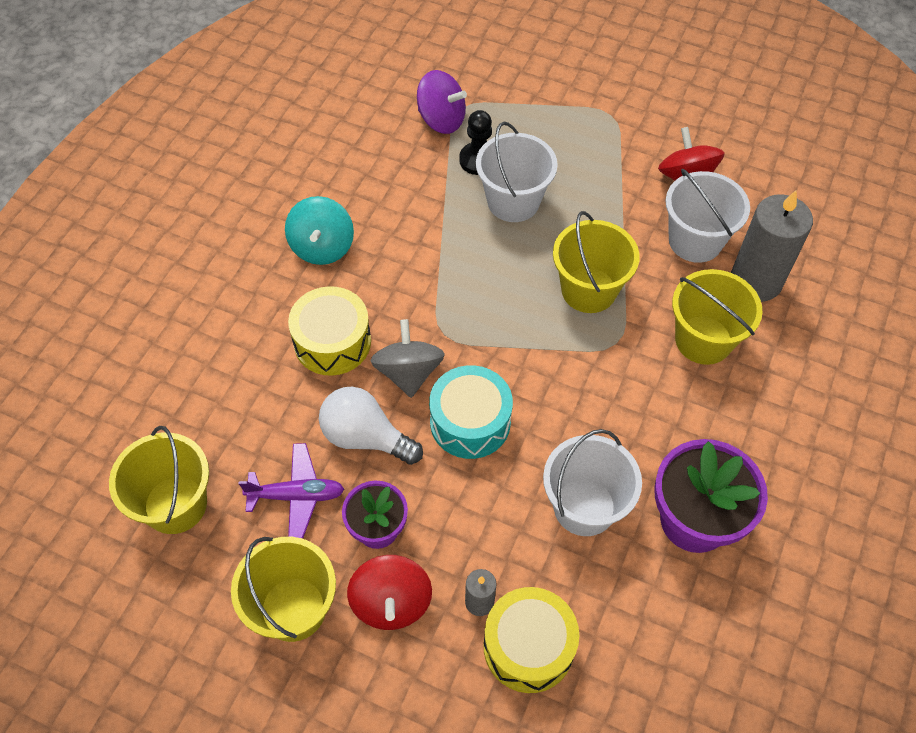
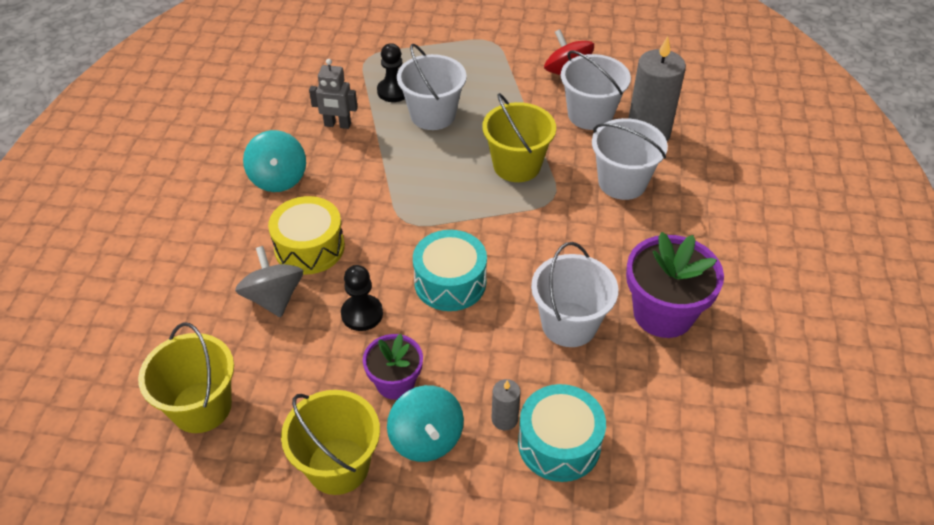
camera: 15 degrees left, 10 degrees down
(296, 496) = (313, 374): purple plane -> none
(365, 437) = (362, 314): white light bulb -> black pawn
(391, 602) = (426, 439): red spinning top -> turquoise spinning top
(404, 191) = (337, 125): none -> grey robot
(408, 372) = (384, 256): grey spinning top -> grey spinning top (274, 298)
(441, 120) = (353, 68): purple spinning top -> none
(528, 646) = (559, 443): yellow drum -> turquoise drum
(703, 340) = (622, 182): yellow bucket -> white bucket

